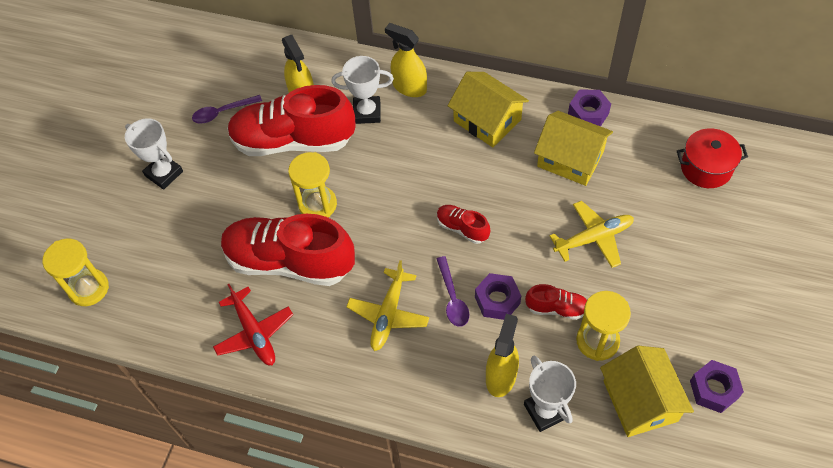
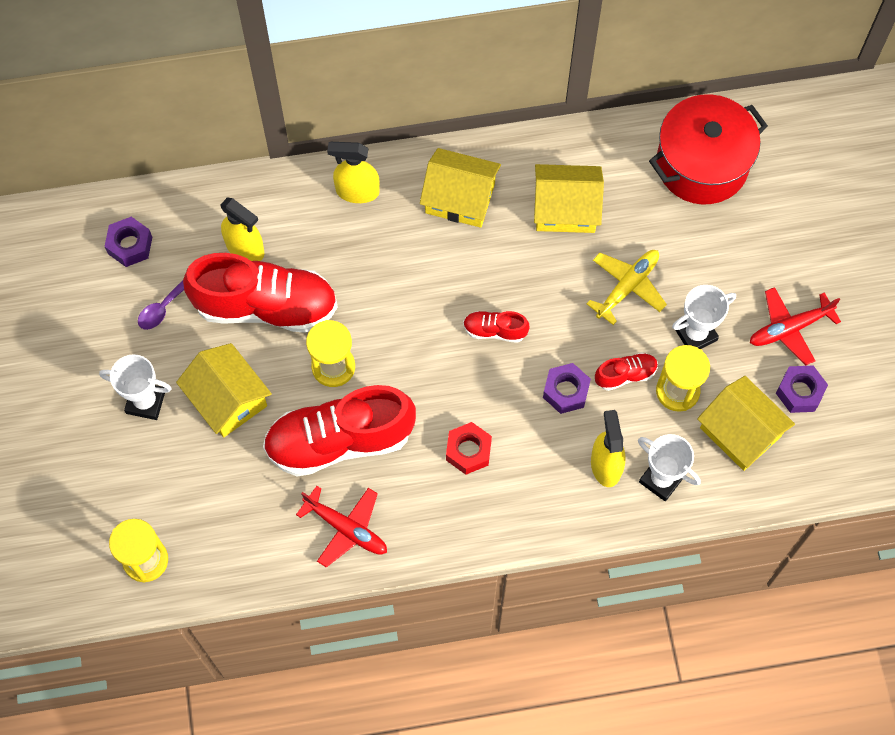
camera: 30 degrees left, 10 degrees up
(224, 196) = (228, 399): none -> yellow house
(293, 141) = (266, 306): red shoe -> red shoe turned 150 degrees counterclockwise
(367, 113) = (327, 240): white trophy -> white trophy (695, 334)
(388, 314) = (468, 451): yellow plane -> red nut
(452, 298) = (522, 408): purple spoon -> none
(588, 113) = (560, 148): purple nut -> purple nut (130, 245)
(706, 168) = (702, 164): red pot -> red pot, size x1.68
(728, 330) = (790, 328): none -> red plane

